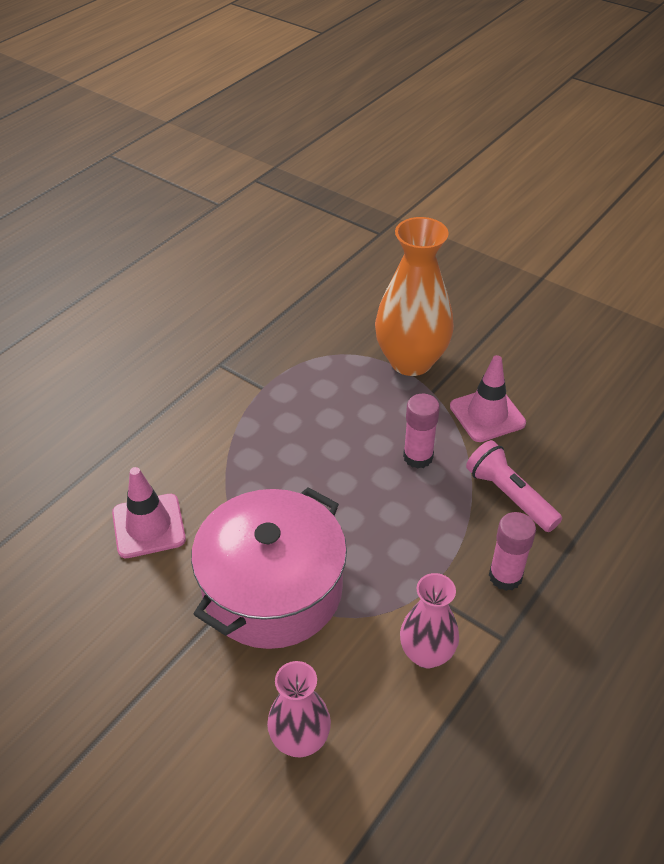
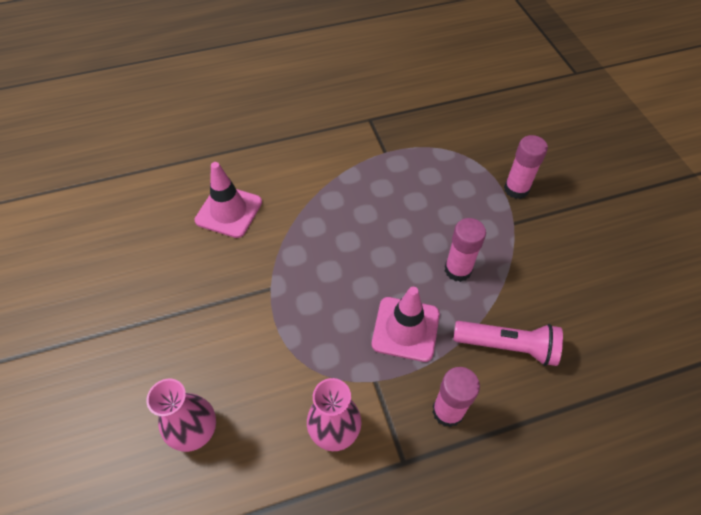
camera: 35 degrees right, 10 degrees up
(272, 589) = (269, 307): pink pot -> none
(411, 361) = (516, 189): orange vase -> pink glue stick
(487, 415) = (544, 267): pink traffic cone -> pink traffic cone (405, 329)
(509, 496) = (507, 346): pink flashlight -> pink flashlight turned 105 degrees clockwise

